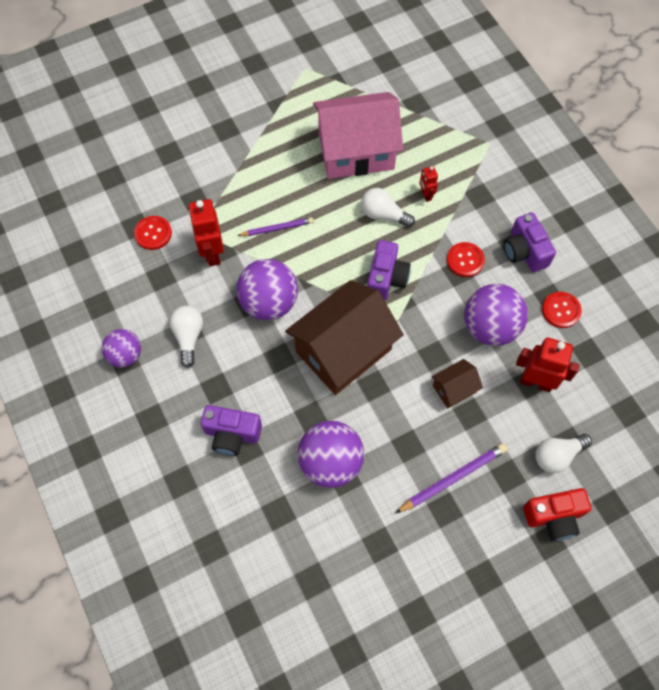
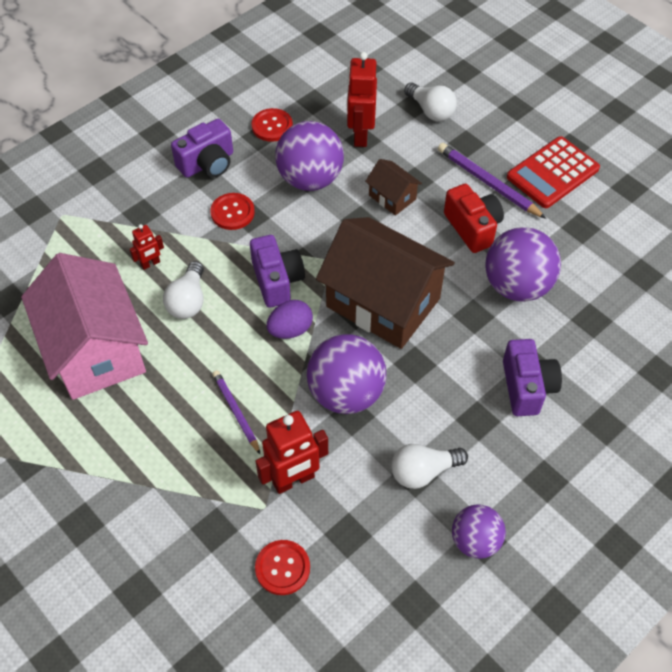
camera: 105 degrees left, 10 degrees down
(337, 278) = (290, 330): none -> purple egg
(386, 278) = (277, 280): purple camera -> purple camera turned 75 degrees clockwise
(452, 544) = (552, 173): none -> red calculator
(554, 517) = (491, 106): red camera -> red camera (472, 227)

